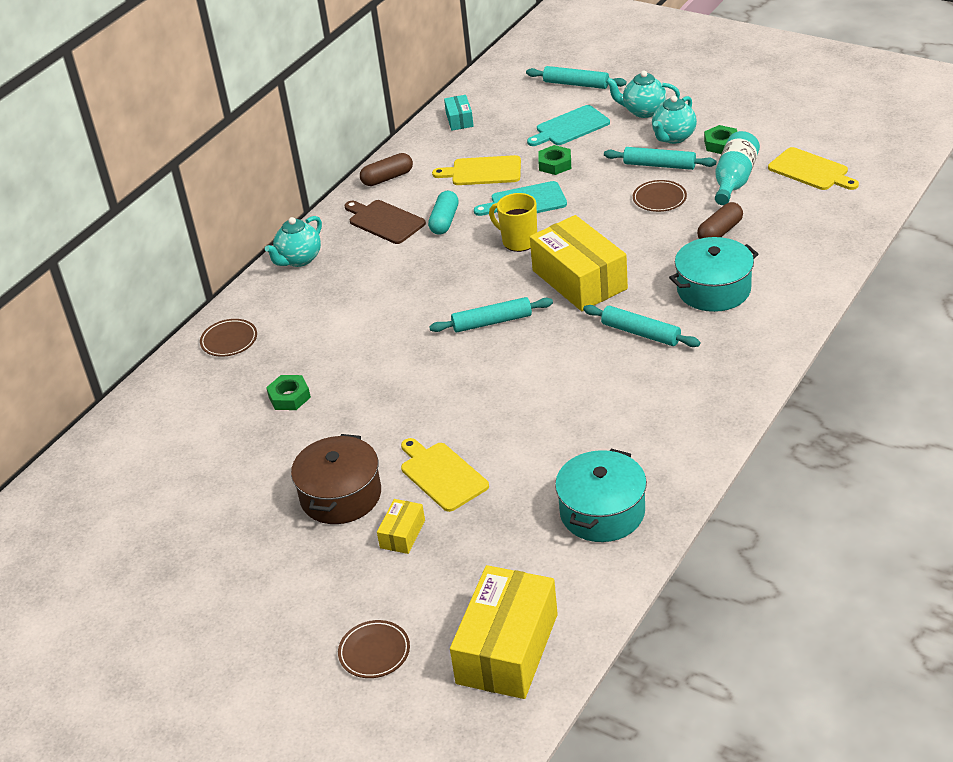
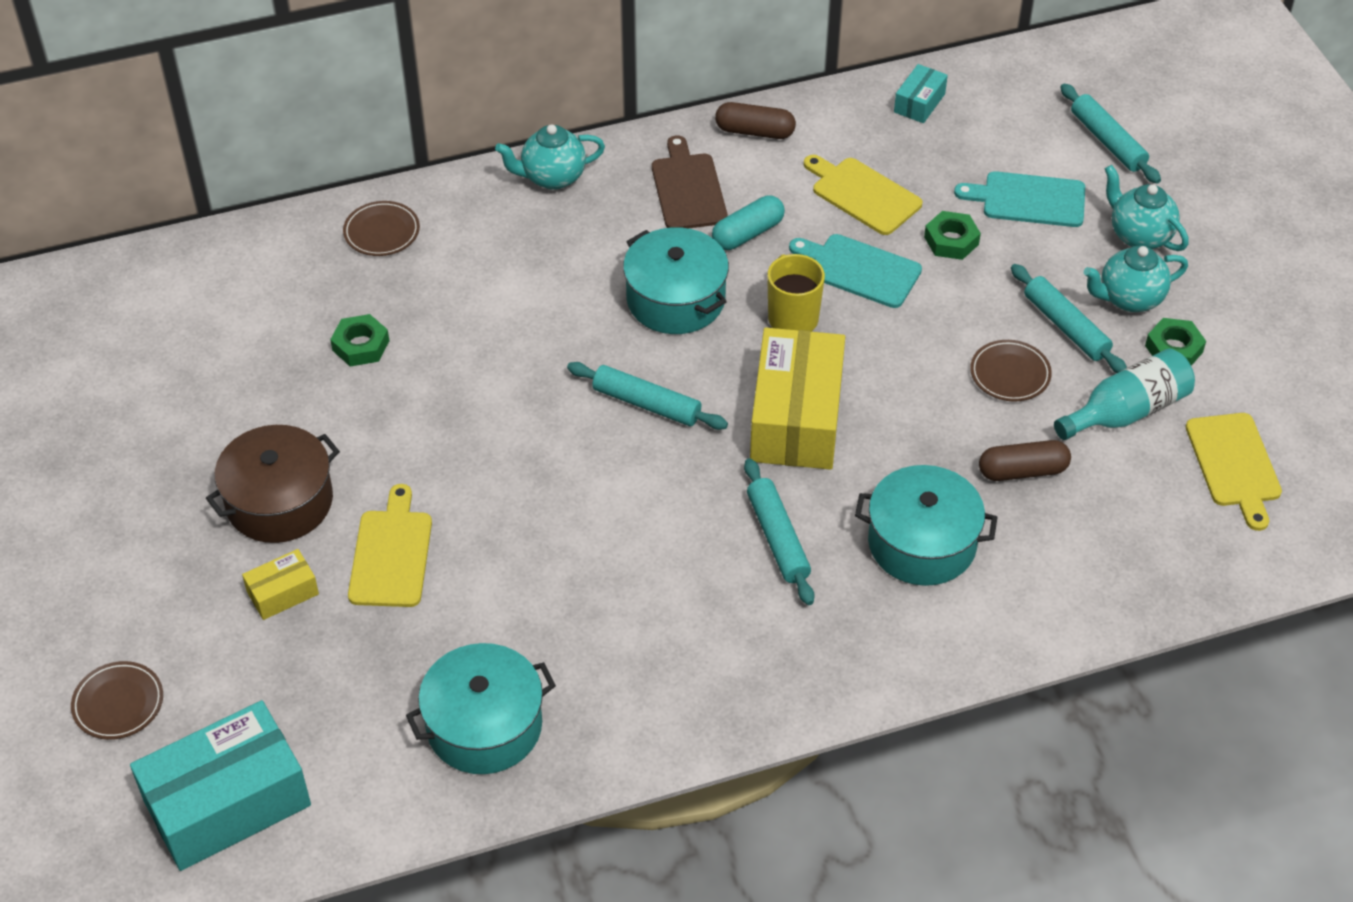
camera: 35 degrees right, 10 degrees up
(444, 270) = (675, 299): none -> turquoise pot
(507, 648) = (227, 803): yellow box -> turquoise box

